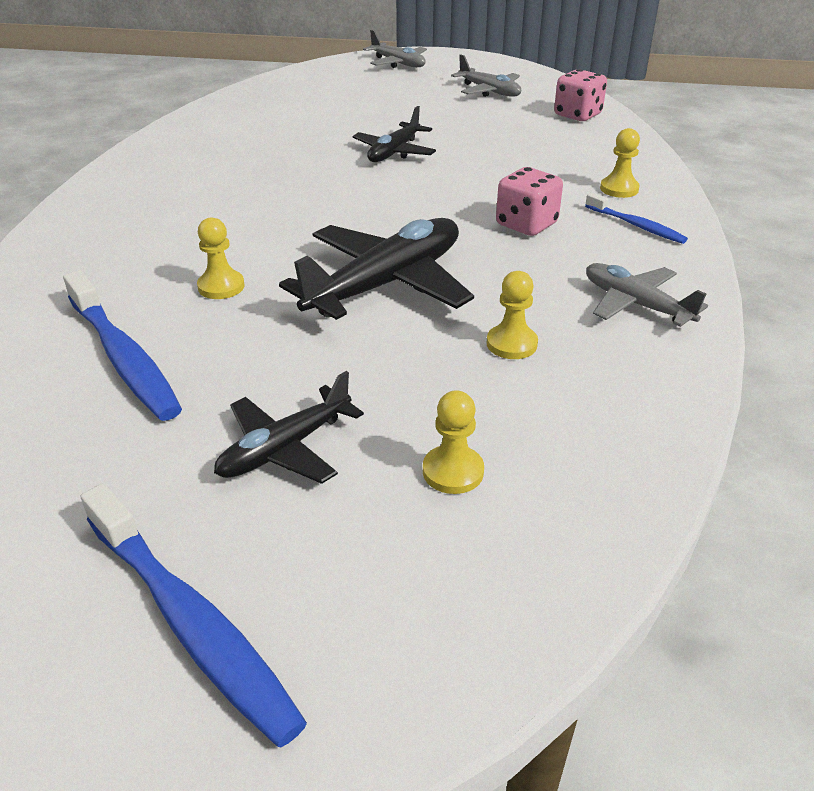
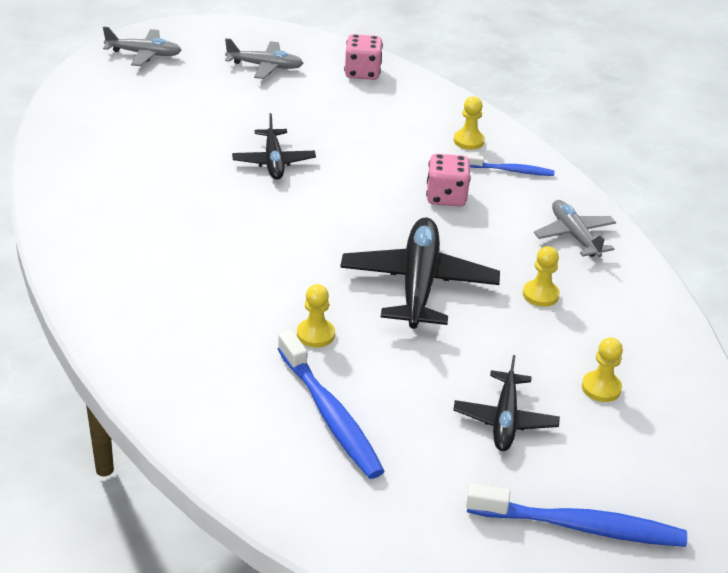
camera: 40 degrees left, 0 degrees up
(123, 357) = (330, 414): blue toothbrush -> blue toothbrush turned 45 degrees clockwise
(635, 304) = (574, 235): grey plane -> grey plane turned 60 degrees clockwise

